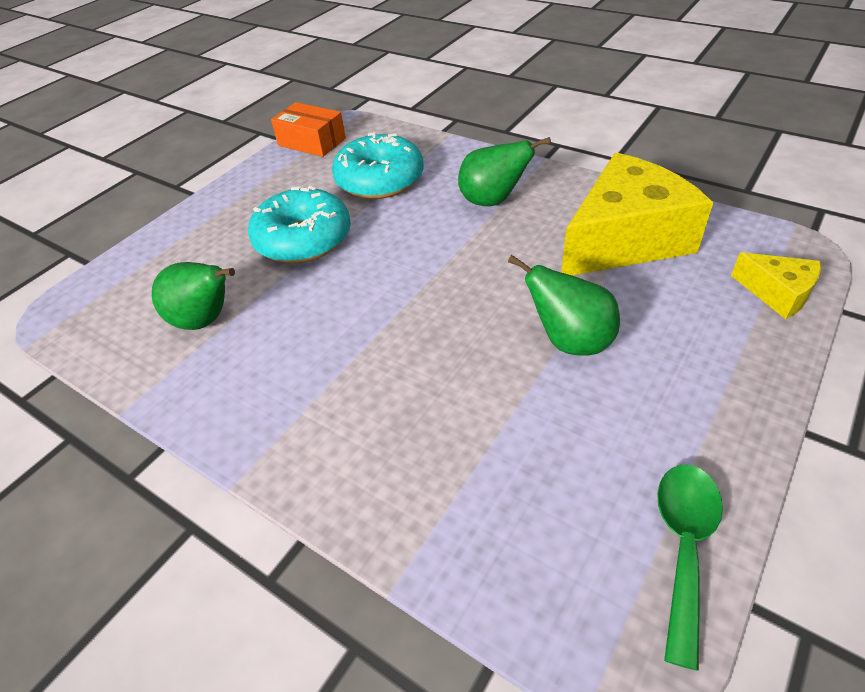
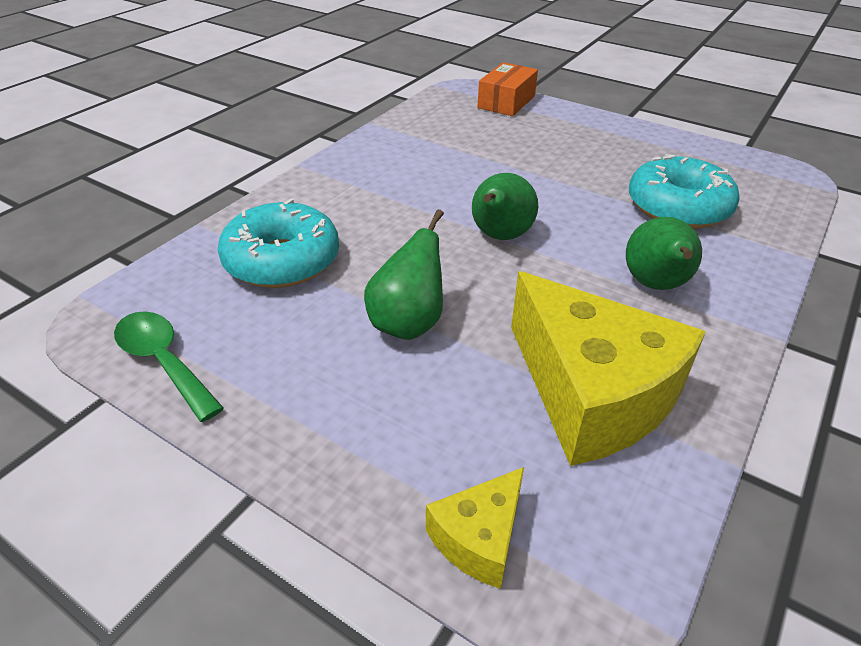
camera: 85 degrees right, 5 degrees down
(206, 320) = (454, 139): green pear -> green pear (499, 236)
(303, 239) = (562, 170): turquoise donut -> turquoise donut (282, 260)
(312, 142) = (742, 163): orange box -> orange box (506, 102)
(683, 546) = (163, 362): green spoon -> green spoon turned 150 degrees counterclockwise

